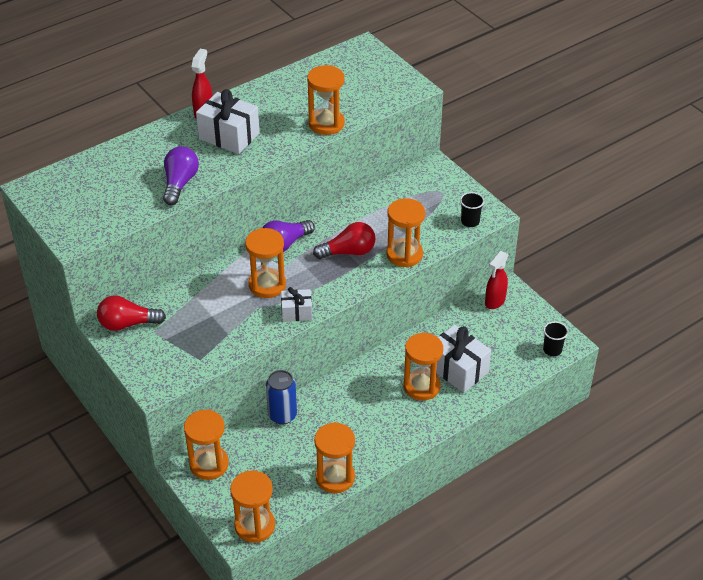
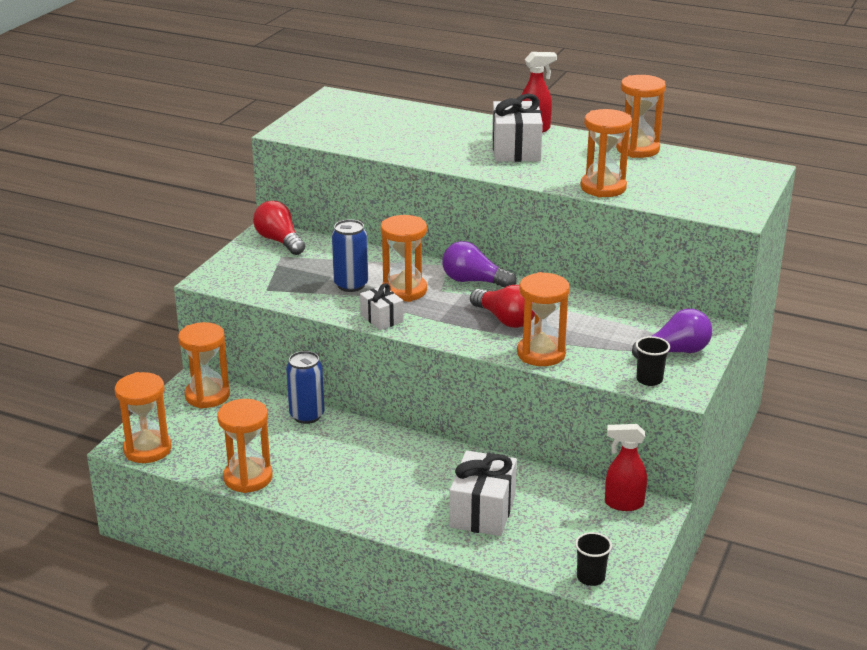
camera: 60 degrees right, 15 degrees down
(180, 183) = (417, 149): purple light bulb -> purple light bulb (675, 352)
(234, 310) = (351, 285): none -> blue can
(421, 386) = (431, 493): orange hourglass -> orange hourglass (637, 149)

